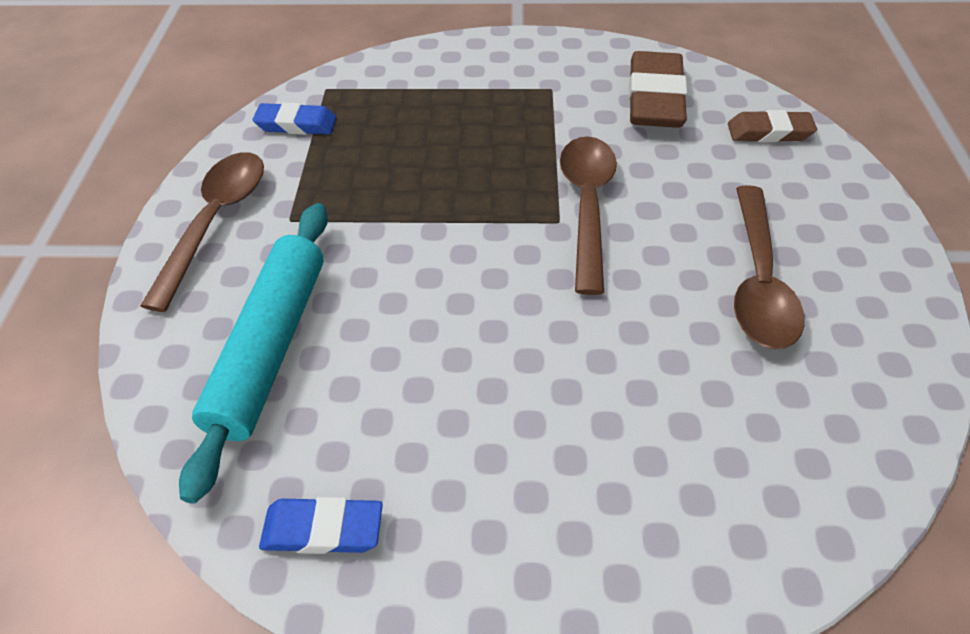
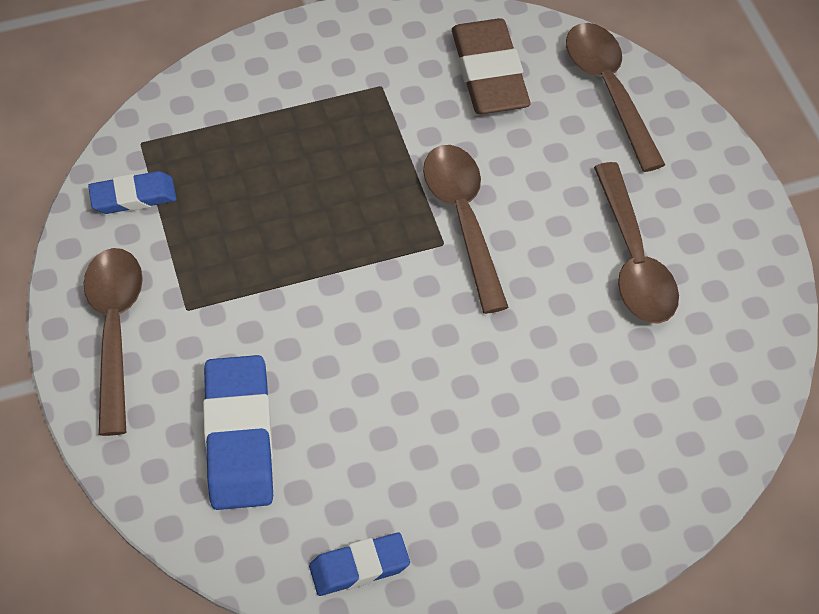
camera: 20 degrees left, 5 degrees up
(271, 347) = (239, 437): turquoise rolling pin -> blue eraser
(769, 132) = (609, 91): brown eraser -> brown spoon

